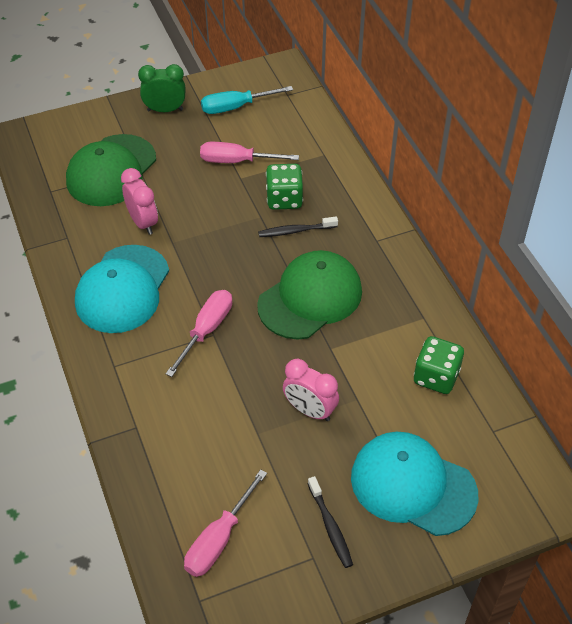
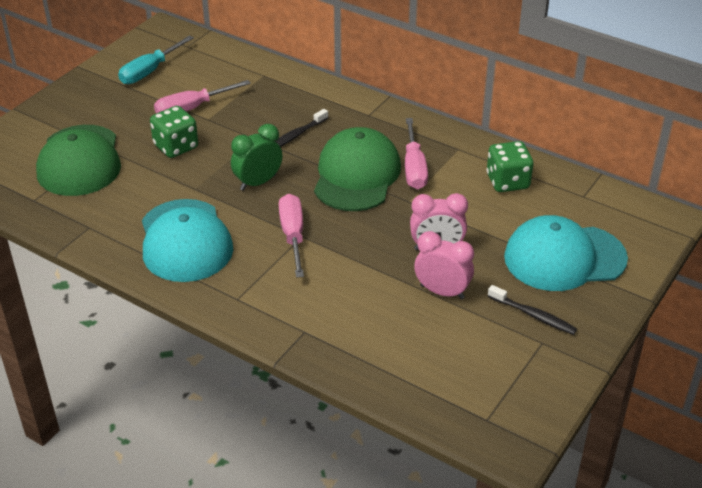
camera: 35 degrees left, 10 degrees down
(143, 222) = (152, 185): pink clock -> pink clock (442, 292)
(165, 110) = (84, 97): green clock -> green clock (258, 182)
(219, 539) = (458, 370): pink screwdriver -> pink screwdriver (414, 168)
(284, 199) = (262, 118): green dice -> green dice (176, 147)

